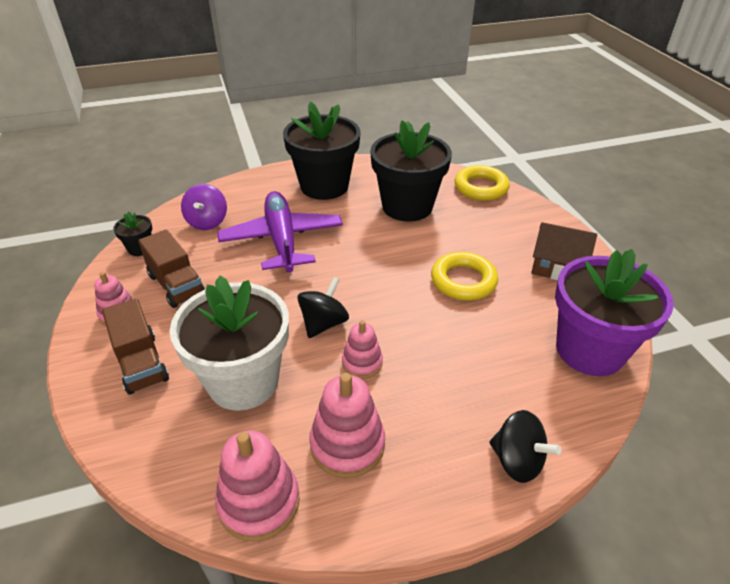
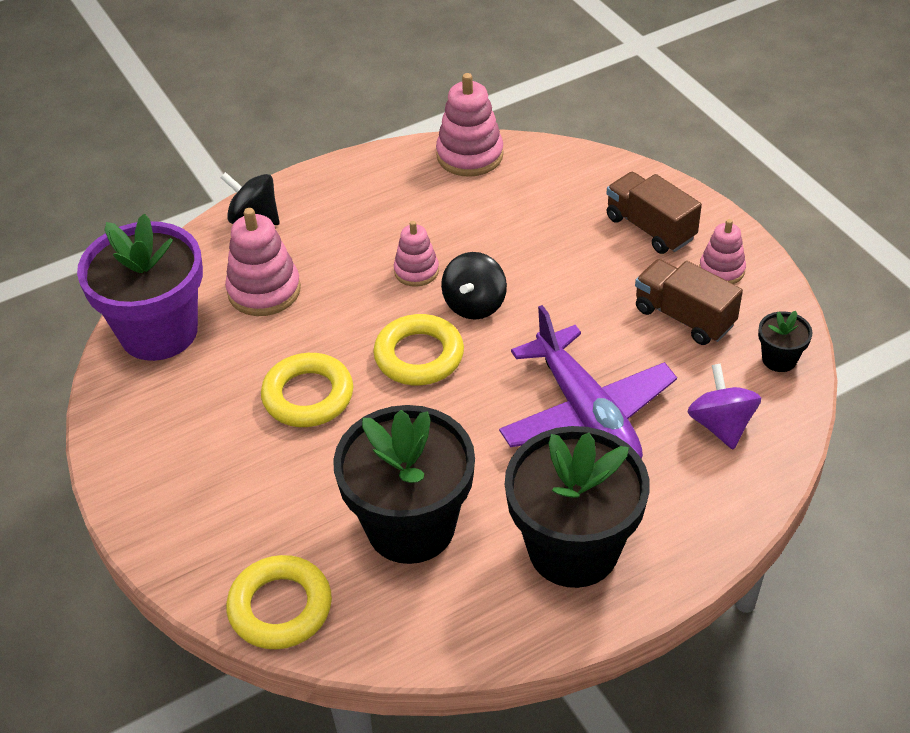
camera: 170 degrees right, 5 degrees up
(243, 381) = (533, 232): white flower pot -> none
(347, 445) = (410, 202): pink stacking toy -> pink stacking toy (264, 290)
(378, 293) = (419, 356): none -> yellow ring
(557, 266) = (172, 447): brown house -> none

